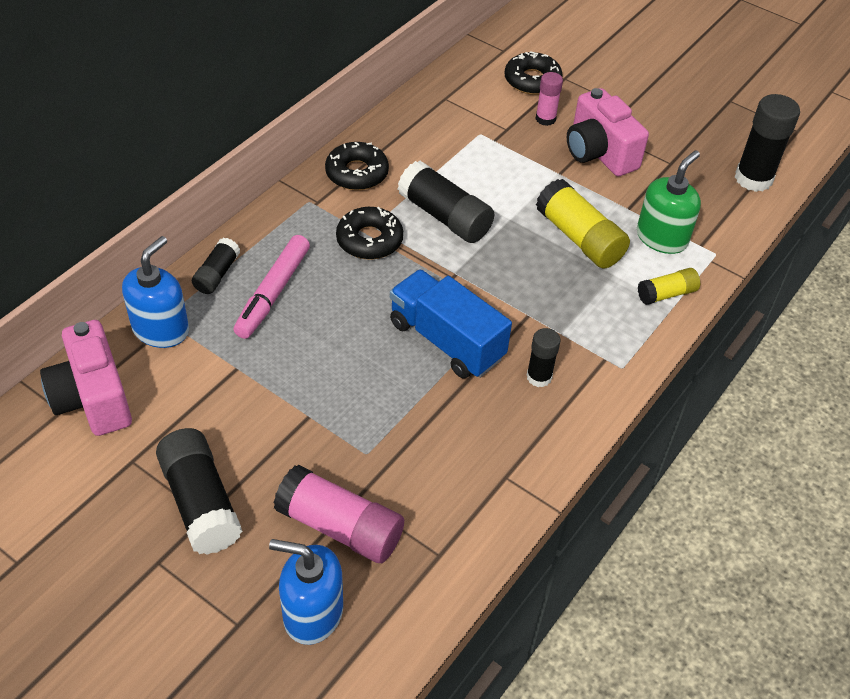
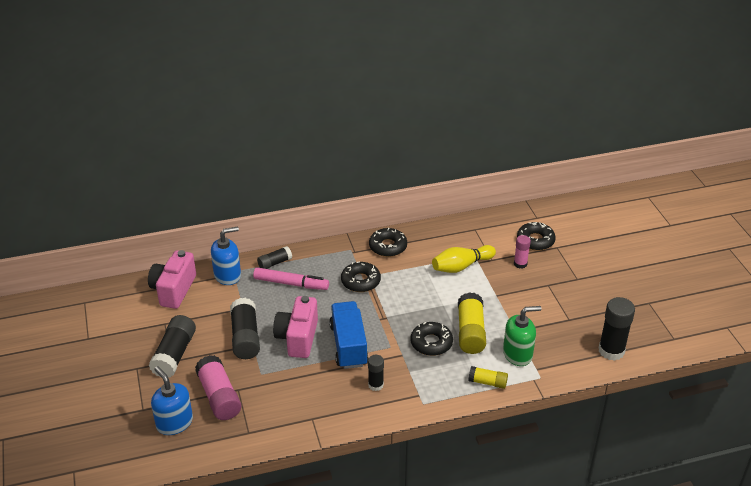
camera: 40 degrees right, 10 degrees down
(273, 293) = (291, 283): pink marker -> pink marker turned 135 degrees counterclockwise
(444, 216) = (410, 288): black glue stick -> black glue stick (245, 337)
(479, 155) = (461, 266): none -> yellow bowling pin
(548, 278) = (431, 343): none -> black donut
(599, 153) = (531, 295): pink camera -> pink camera (298, 338)

